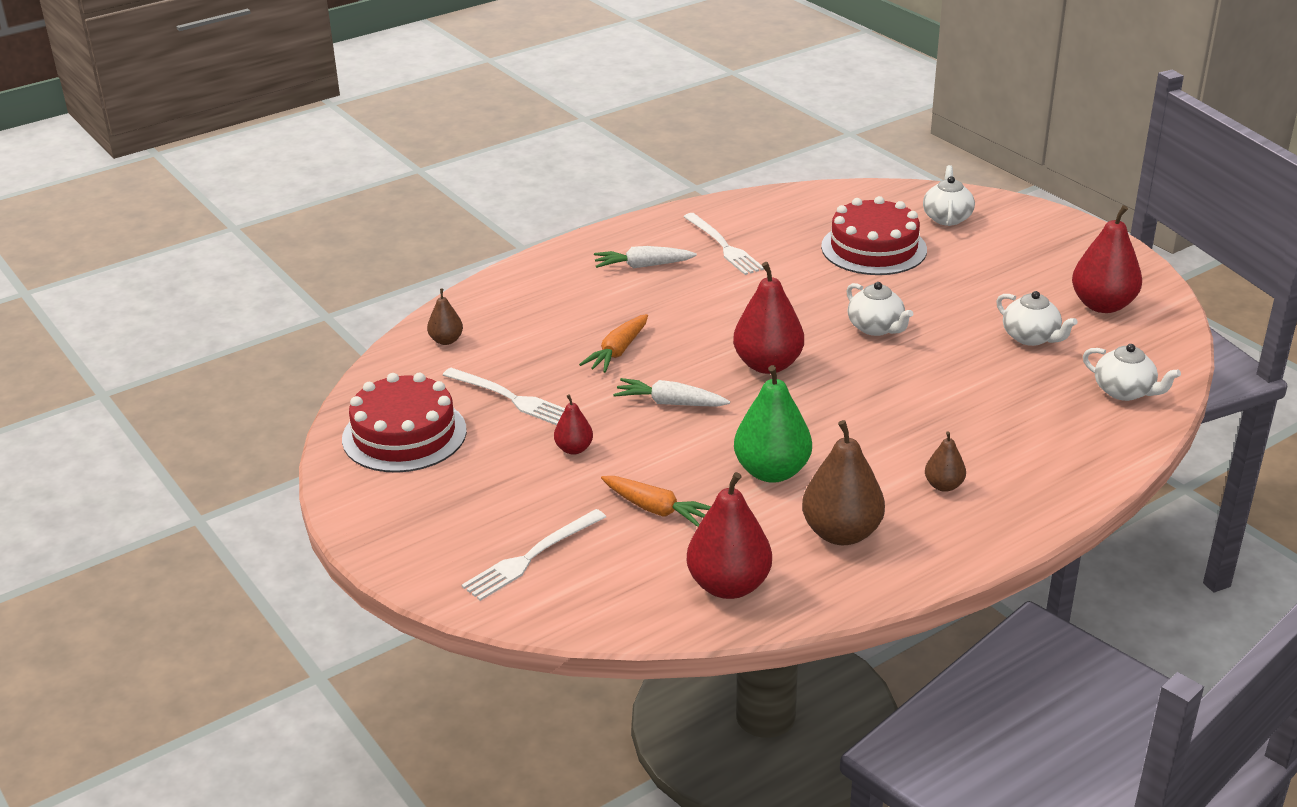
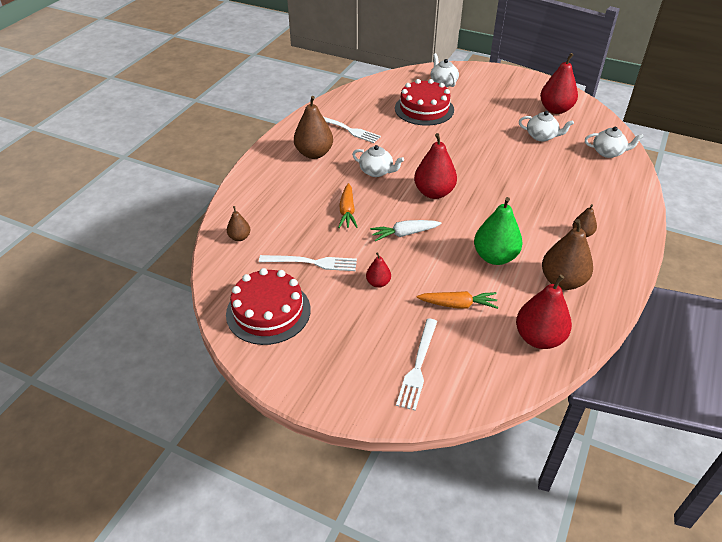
camera: 30 degrees left, 10 degrees up
(643, 266) = (314, 153): white carrot -> brown pear
(876, 328) = (467, 154): white teapot -> white teapot (376, 171)

